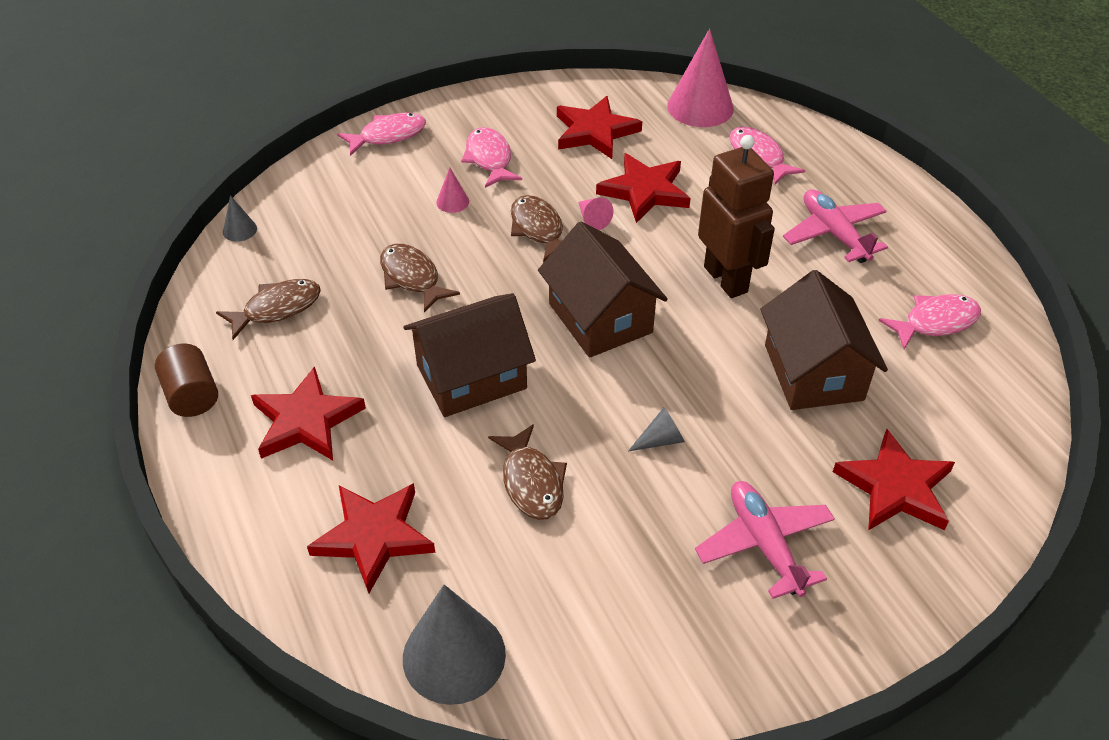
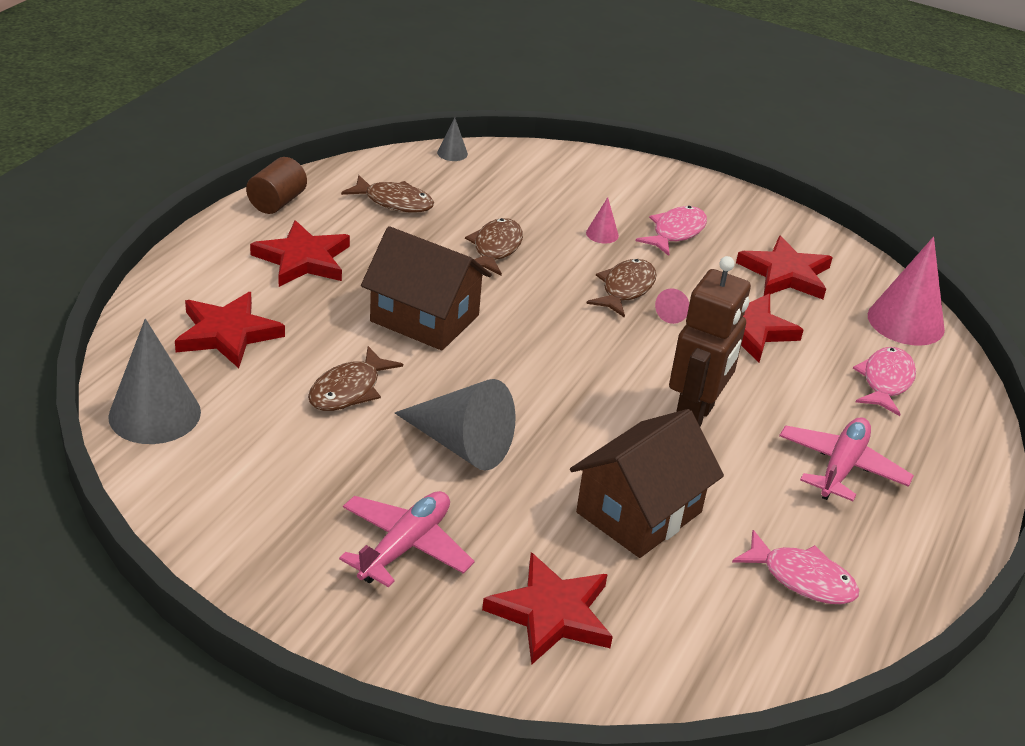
camera: 50 degrees right, 10 degrees down
(388, 136) = (636, 174): pink fish -> none
(600, 318) = (561, 361): brown house -> none
(660, 440) = (461, 444): grey cone -> grey cone, size x2.21

